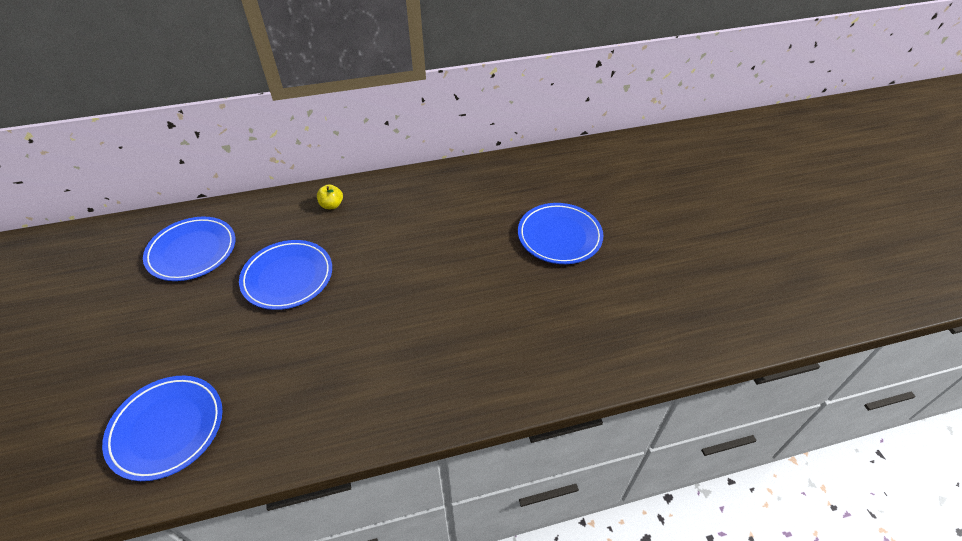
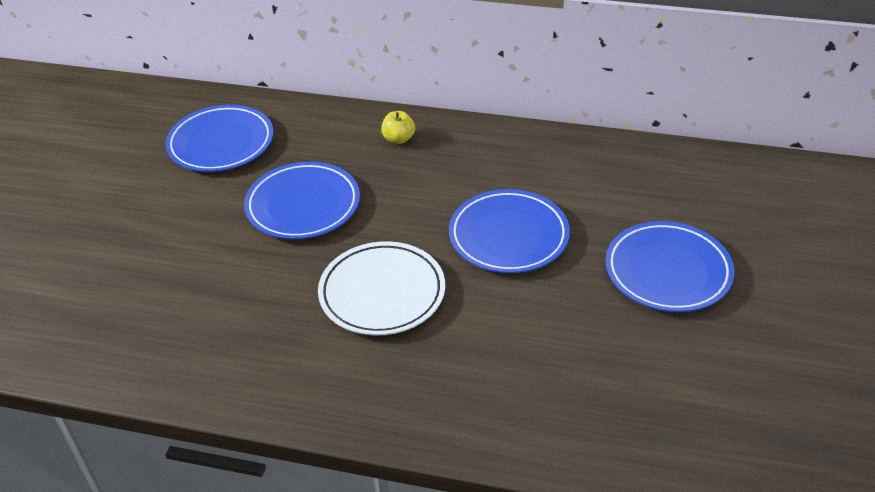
camera: 30 degrees right, 5 degrees down
(167, 429) = (101, 316): blue plate -> blue plate (508, 236)
(385, 321) = (382, 293): none -> white plate

